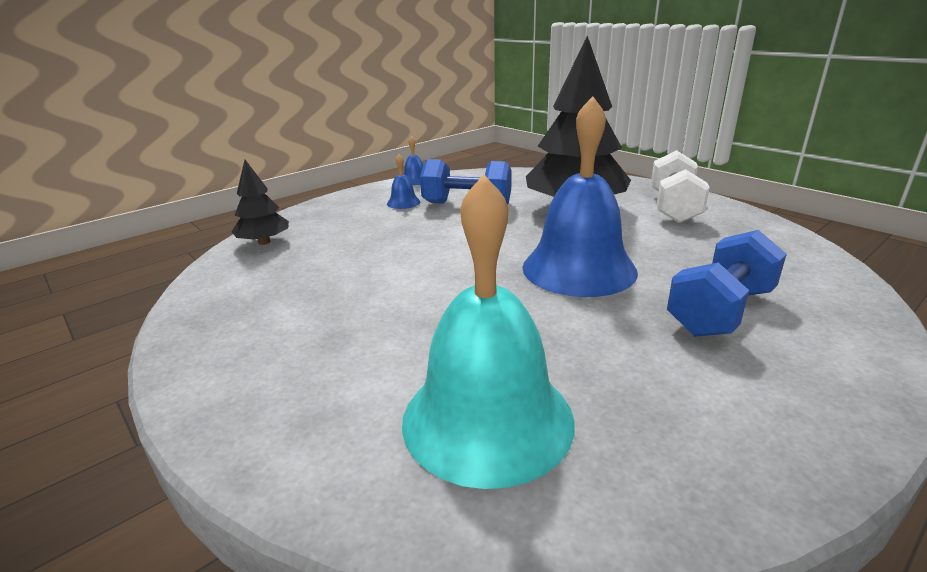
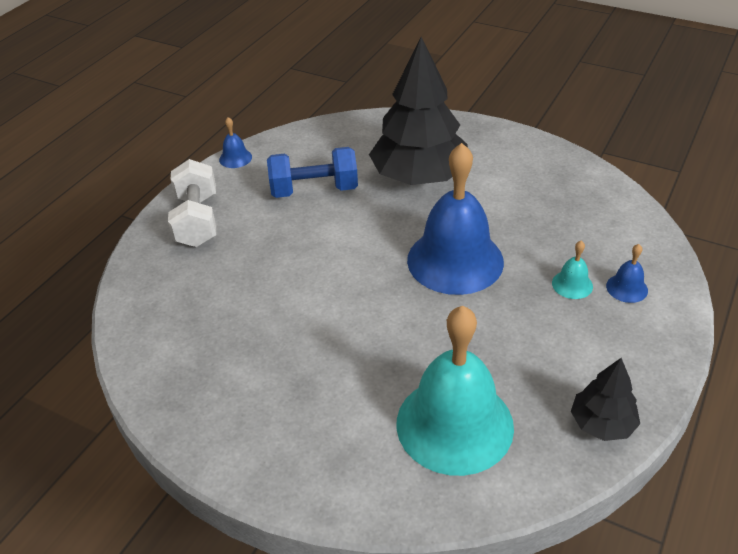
camera: 20 degrees left, 15 degrees up
(264, 242) = (146, 291): black tree -> black tree (602, 424)
(403, 202) = (247, 200): blue bell -> blue bell (627, 288)
(673, 208) = (505, 158): white dumbbell -> white dumbbell (197, 220)
(720, 311) = (572, 284): blue dumbbell -> turquoise bell

